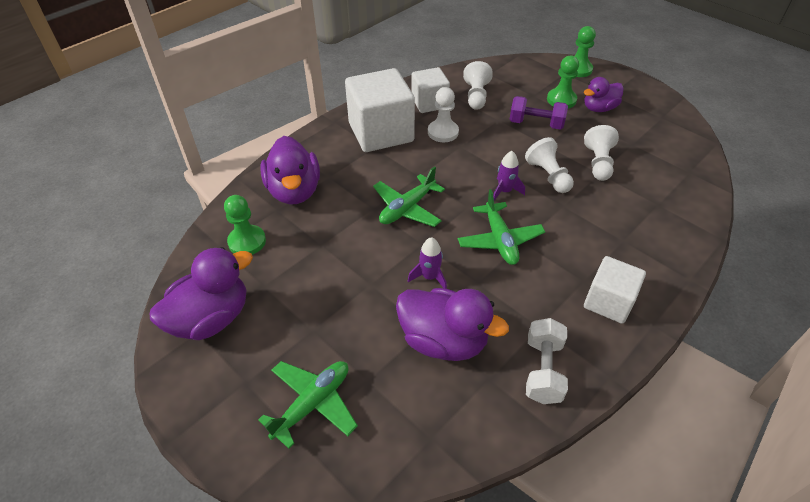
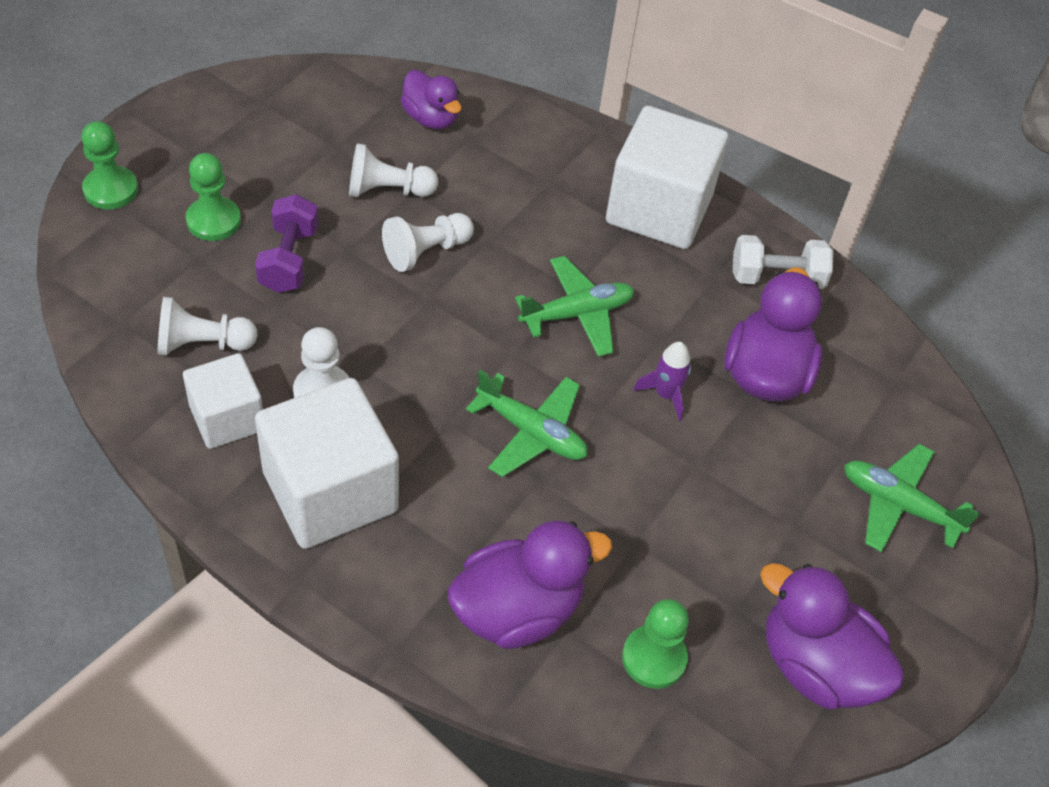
camera: 105 degrees left, 5 degrees up
(505, 191) = (470, 306): purple rocket -> none
(599, 108) = (239, 174): purple duck -> purple duck (431, 118)
(608, 302) = (659, 209): white cube -> white cube, size x1.70

